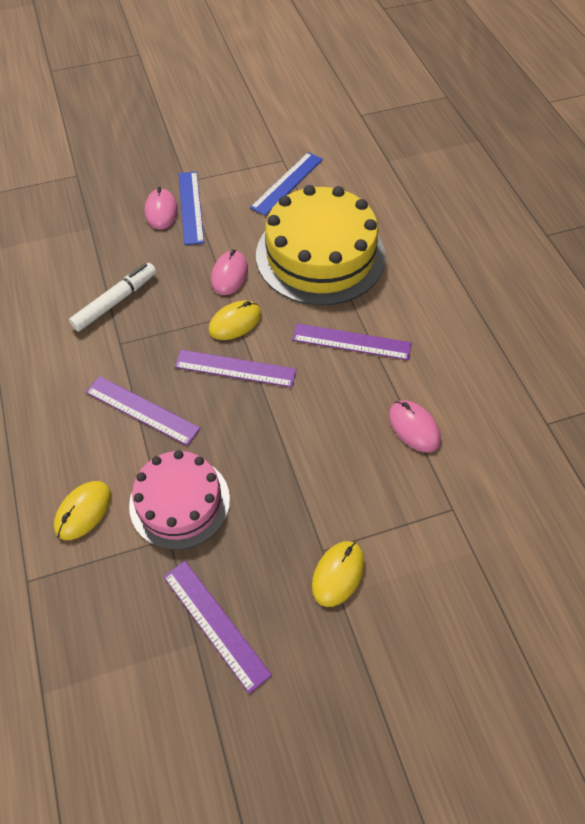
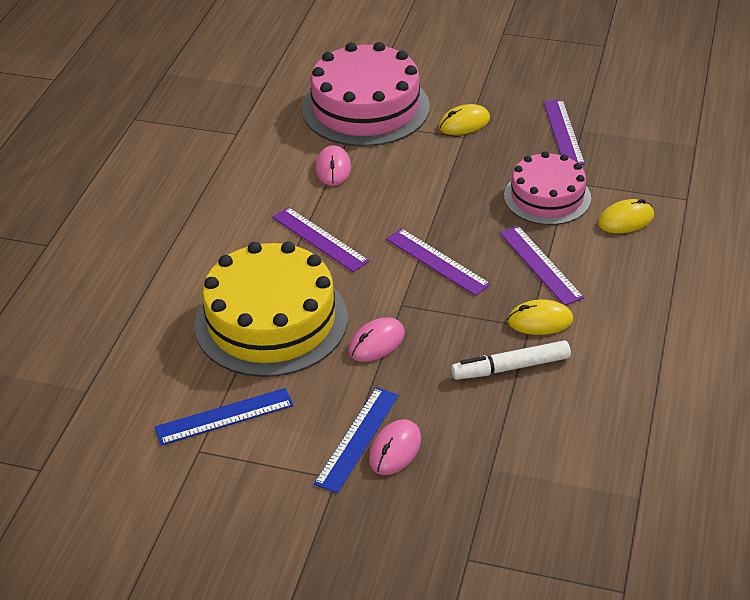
camera: 145 degrees left, 15 degrees down
(235, 322) = (407, 297): yellow mouse -> yellow mouse (540, 321)
(462, 537) = (365, 108): none -> pink cake

